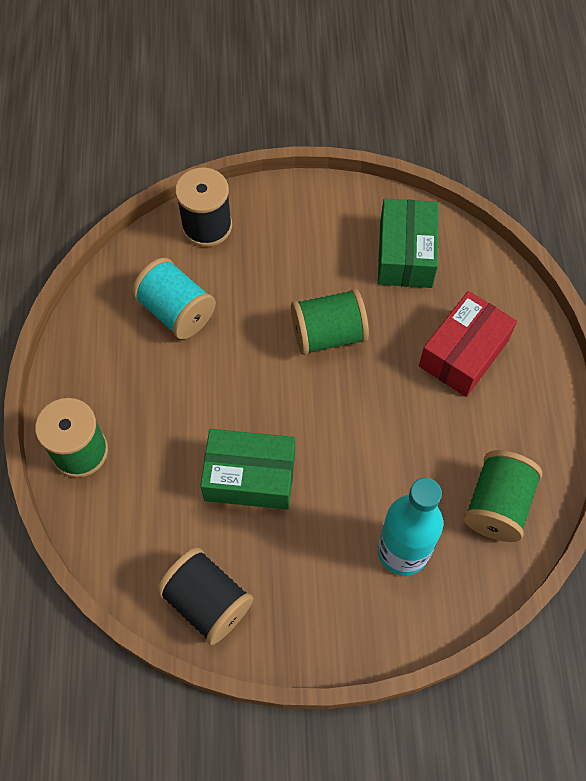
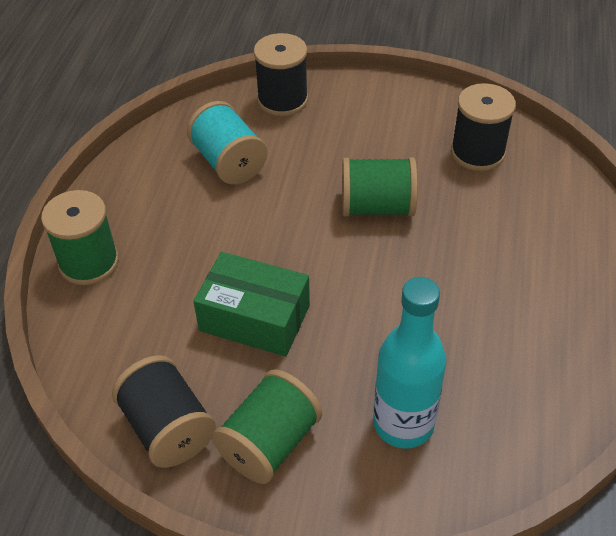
camera: 15 degrees right, 15 degrees down
(405, 254) = (477, 153): green box -> black spool
(464, 353) = (520, 248): red box -> none
(497, 505) = (525, 399): green spool -> green spool (269, 443)

